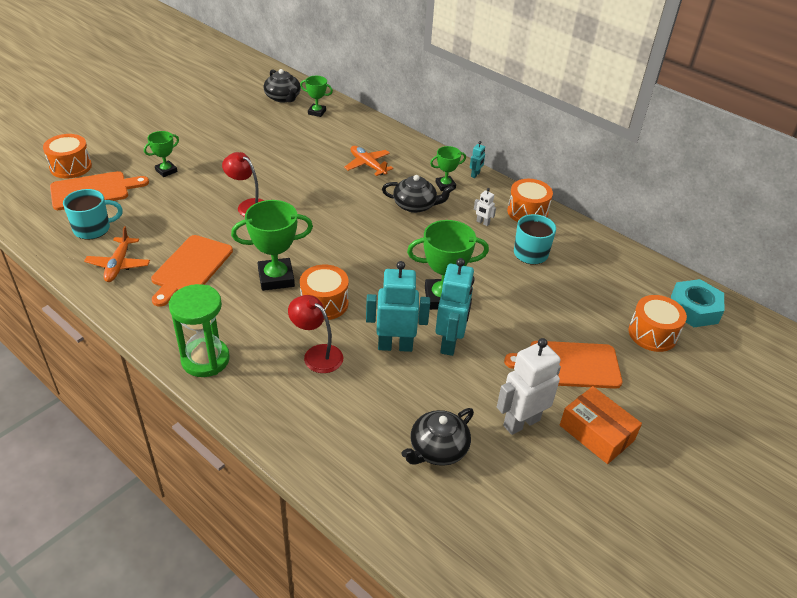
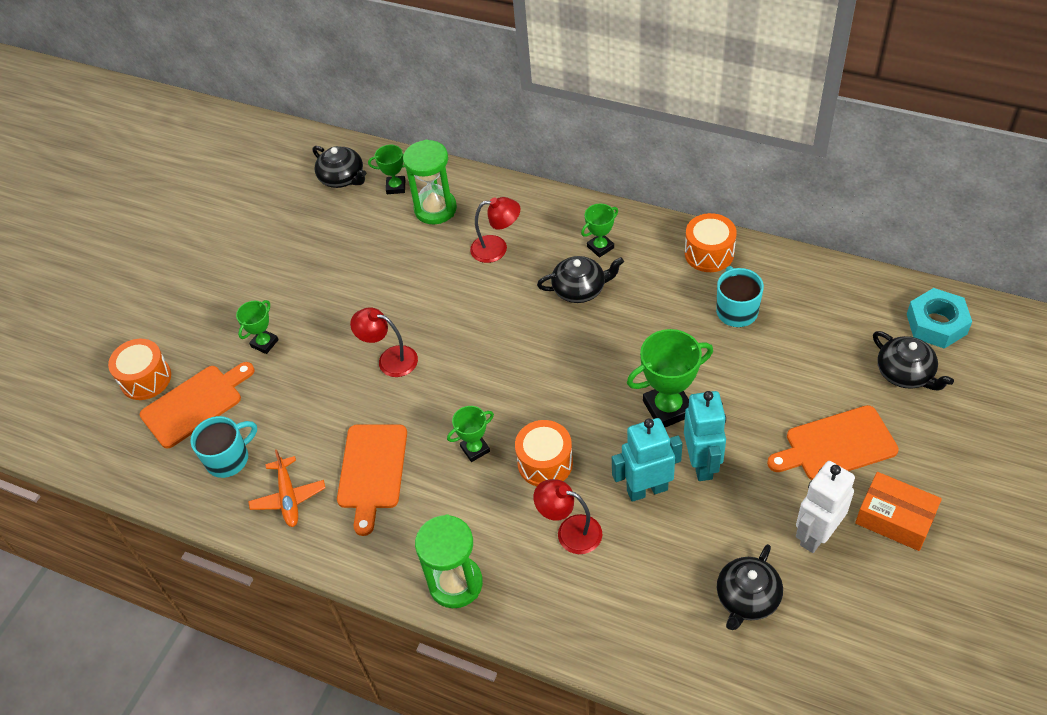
camera: 10 degrees left, 10 degrees up
(276, 278) = (475, 449): green trophy -> green trophy, size x0.57
(337, 131) = (435, 209): none -> green hourglass
(367, 165) = (497, 248): orange plane -> red lamp
(475, 175) = (627, 218): turquoise robot -> none
(482, 222) = (666, 287): white robot -> none
(652, 334) = (905, 373): orange drum -> black teapot

